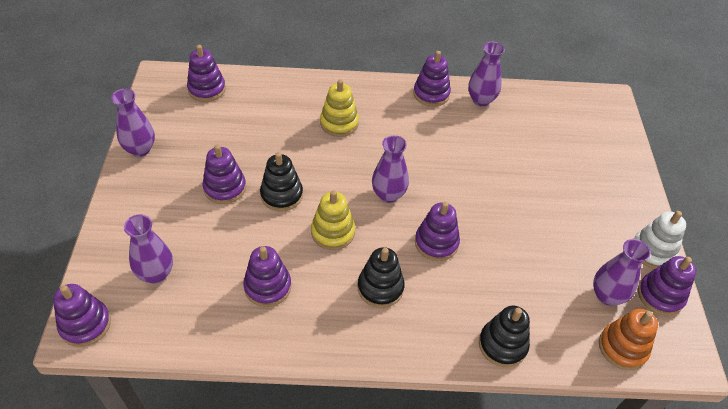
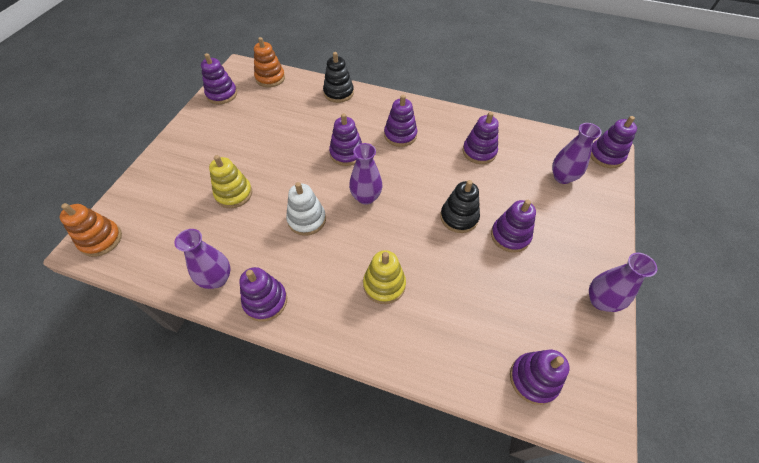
camera: 160 degrees left, 5 degrees up
(333, 232) = (422, 177): yellow stacking toy -> yellow stacking toy (234, 194)
(380, 288) = (400, 135): black stacking toy -> purple stacking toy
(603, 106) = (101, 239): none -> orange stacking toy
(607, 295) = (255, 101): purple vase -> none
(652, 251) = (199, 116): white stacking toy -> white stacking toy (307, 219)

